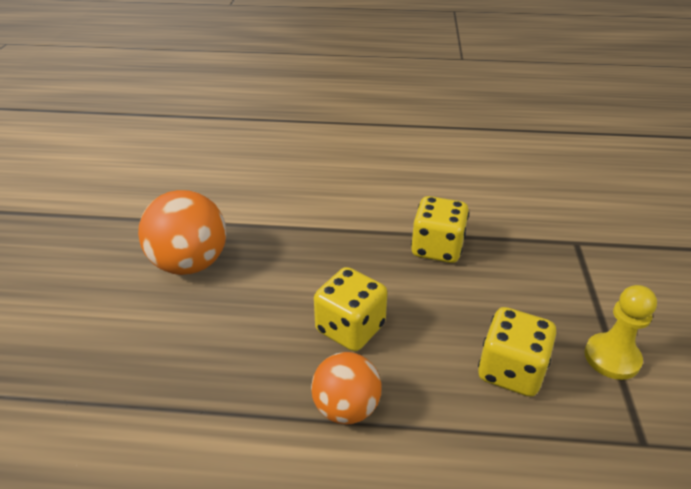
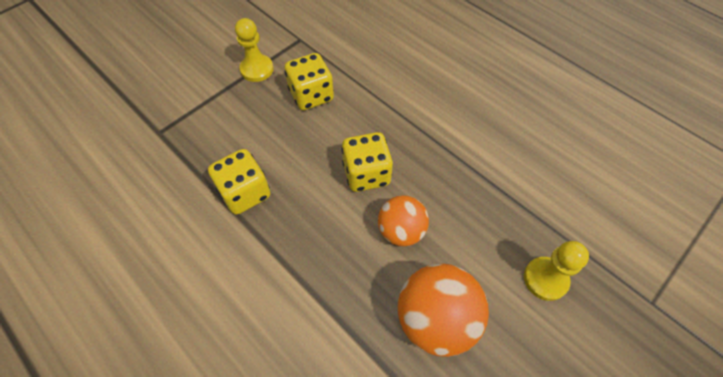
camera: 140 degrees left, 20 degrees up
(92, 346) = (545, 279): none -> yellow pawn
(346, 408) = (411, 132): orange ball -> orange ball (401, 231)

